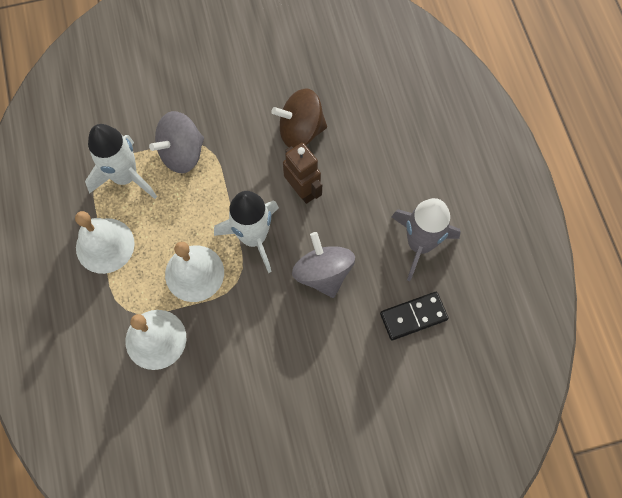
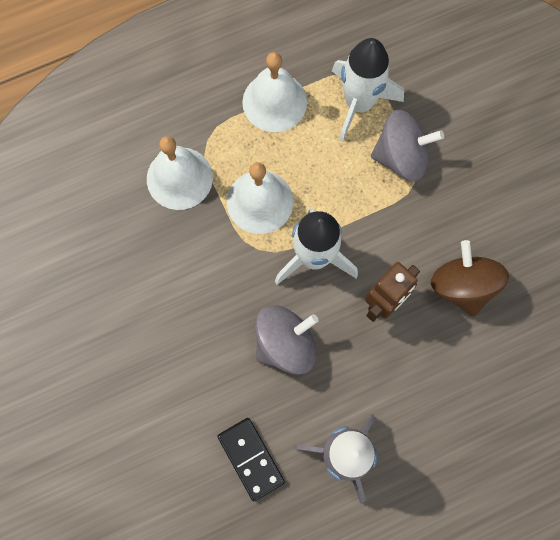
camera: 80 degrees right, 5 degrees up
(182, 153) = (401, 156): grey spinning top -> grey spinning top turned 135 degrees clockwise

